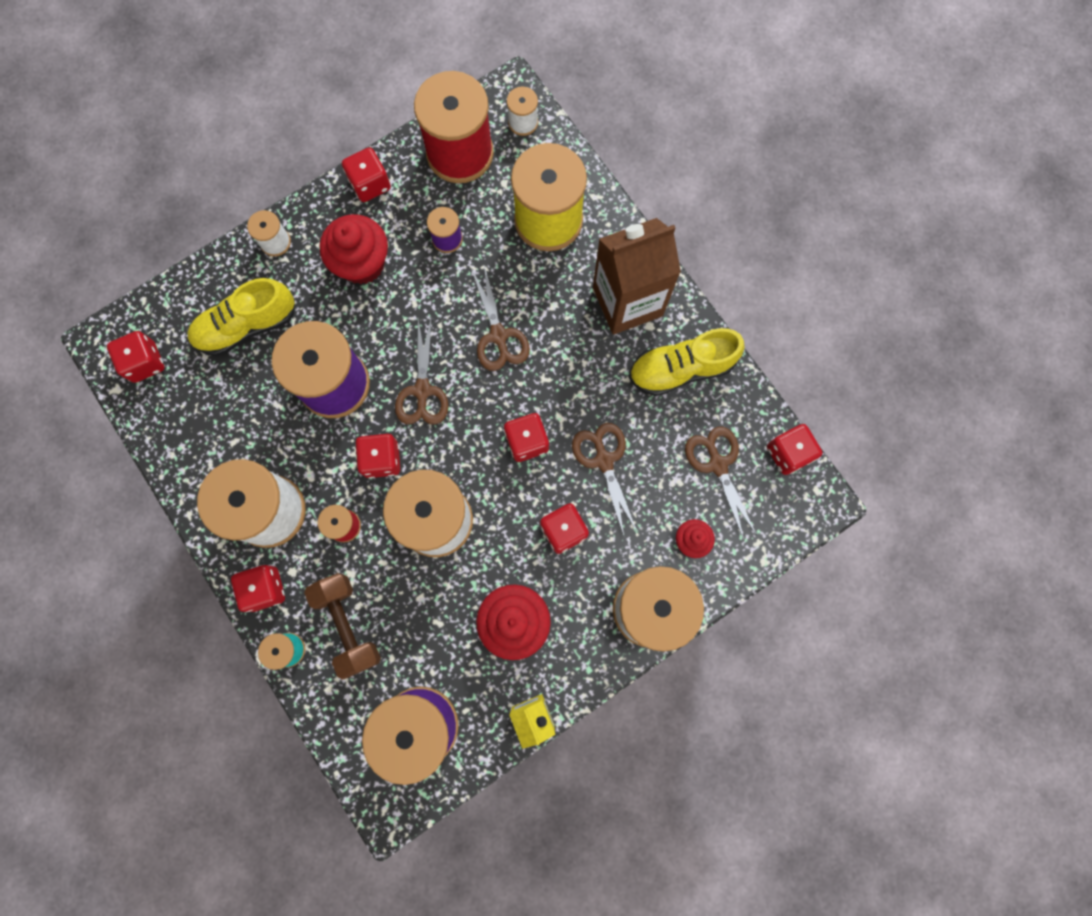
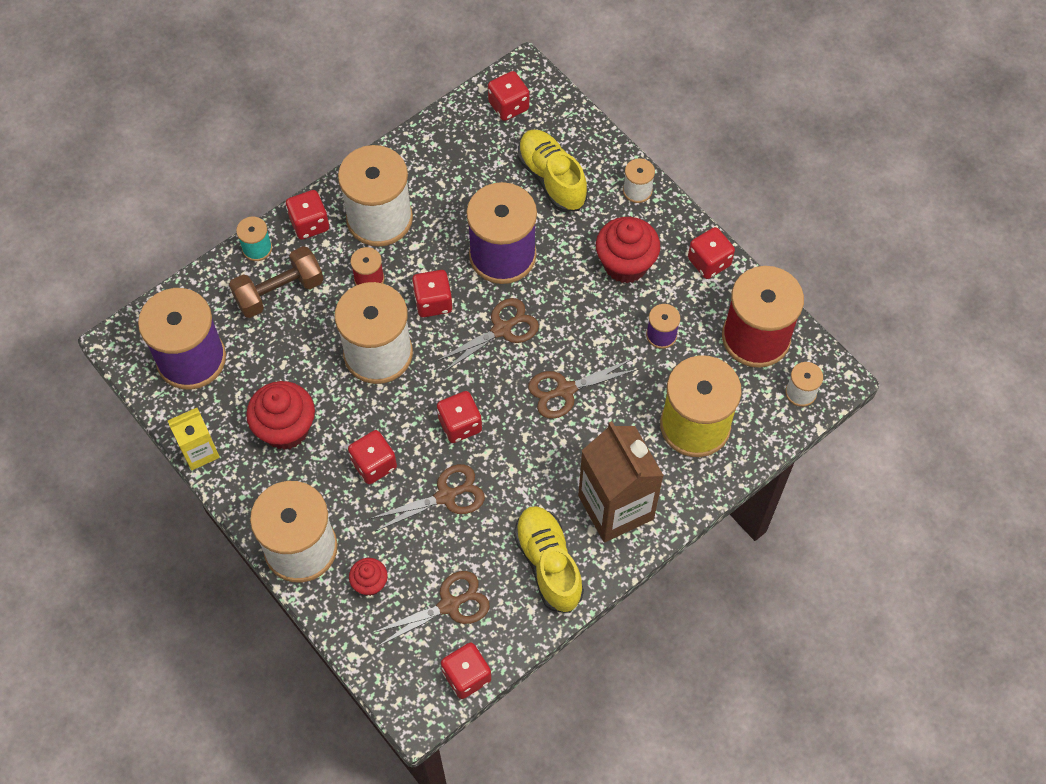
camera: 85 degrees right, 15 degrees down
(422, 391) = (502, 329): brown scissors -> brown scissors turned 150 degrees clockwise

